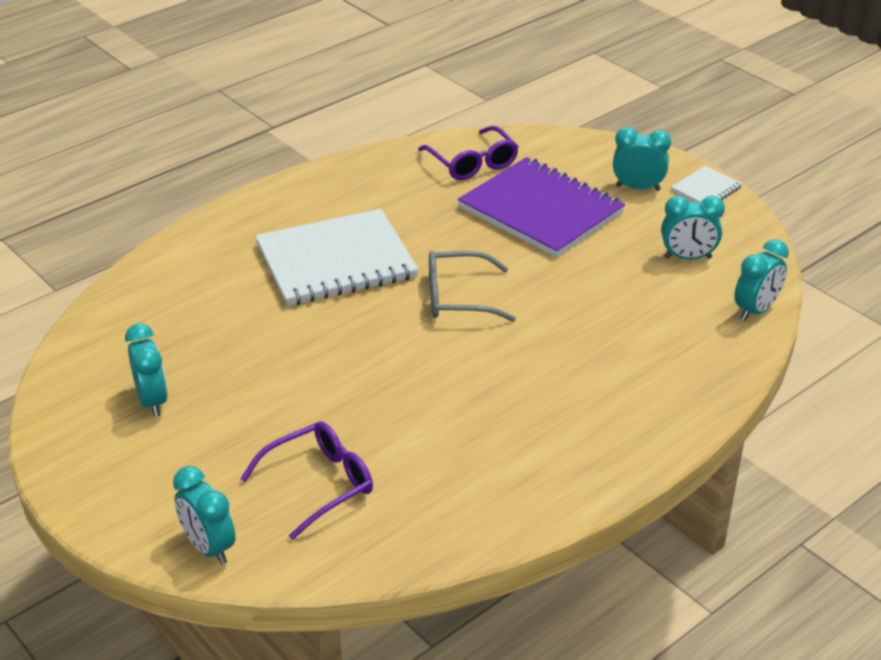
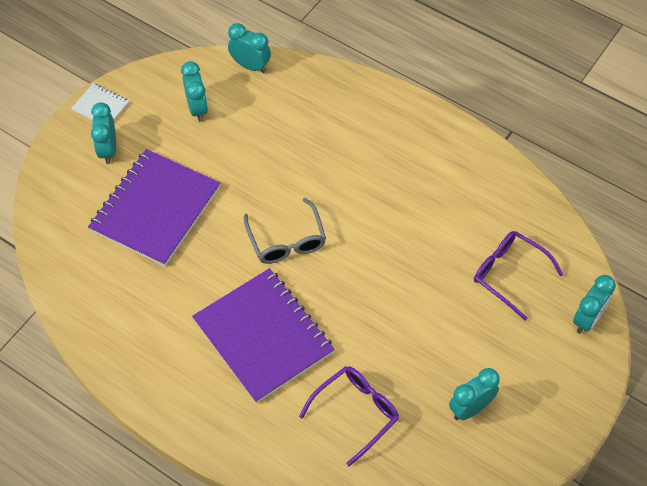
camera: 105 degrees left, 20 degrees up
(336, 261) = (263, 336): white notebook -> purple notebook
(472, 163) = (92, 272): purple glasses -> purple glasses (356, 412)

